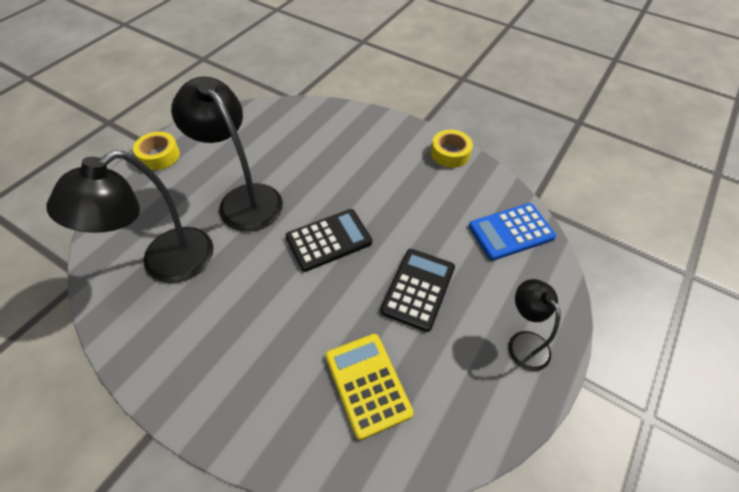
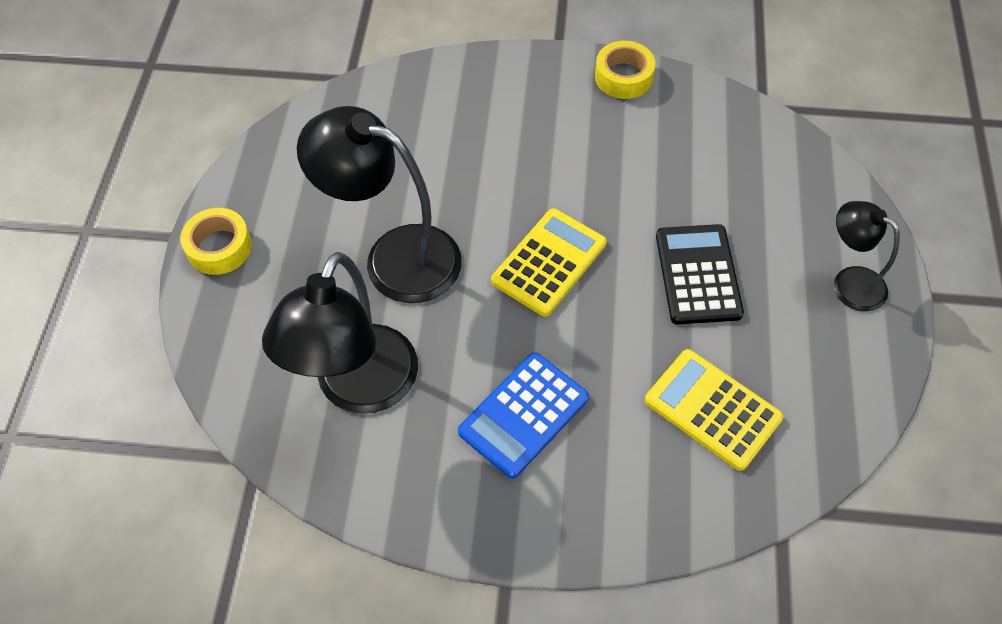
camera: 25 degrees left, 5 degrees up
(329, 240) = (549, 262): black calculator -> yellow calculator
(511, 232) = (761, 154): blue calculator -> blue calculator (523, 415)

